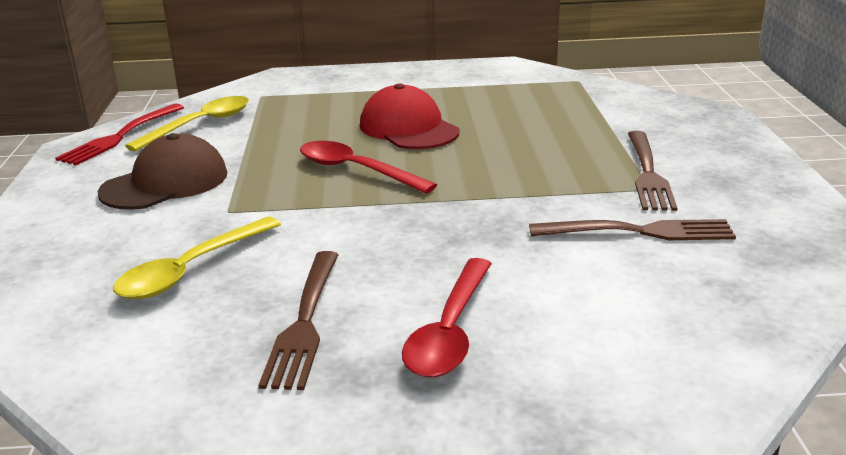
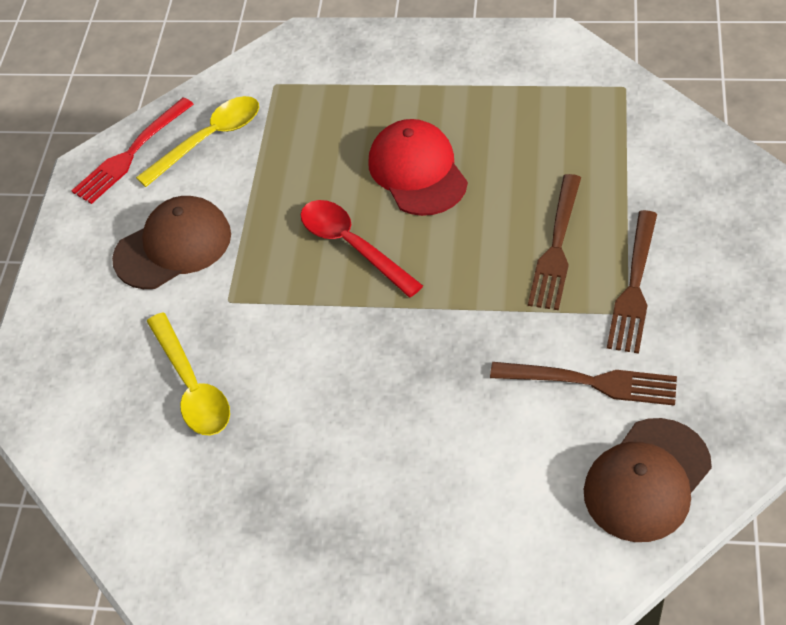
camera: 15 degrees right, 25 degrees up
(190, 270) = (192, 387): yellow spoon -> yellow spoon turned 75 degrees counterclockwise
(304, 322) = (279, 469): brown fork -> brown fork (556, 247)
(450, 332) = (391, 497): red spoon -> none
(740, 291) = (647, 480): none -> brown cap

